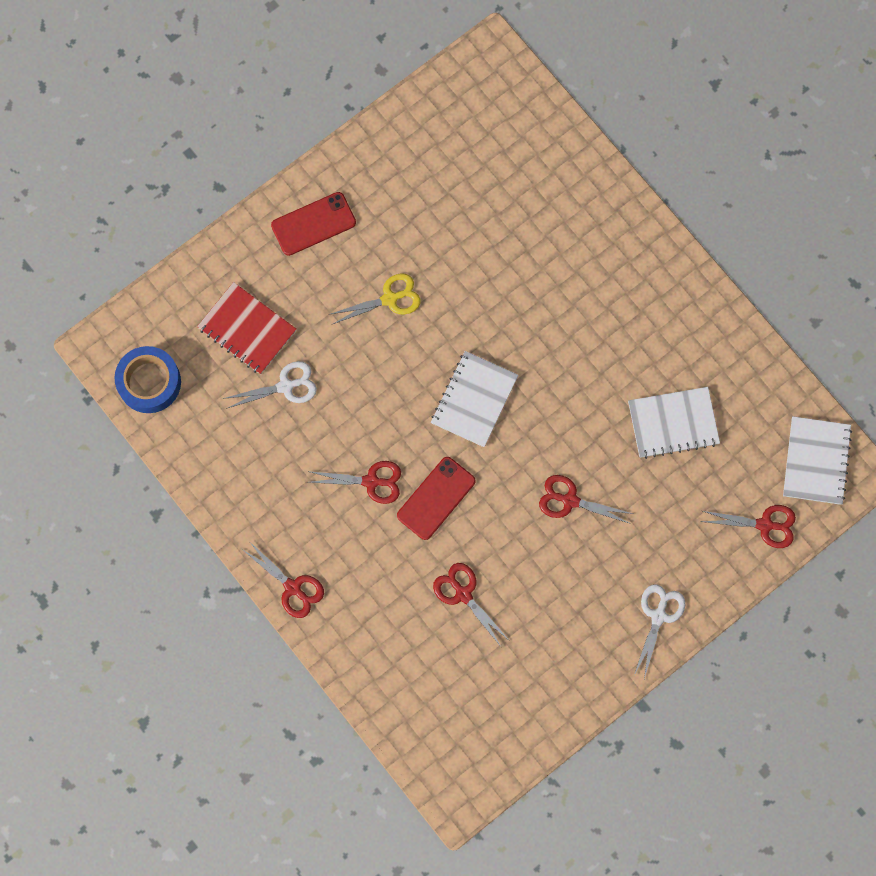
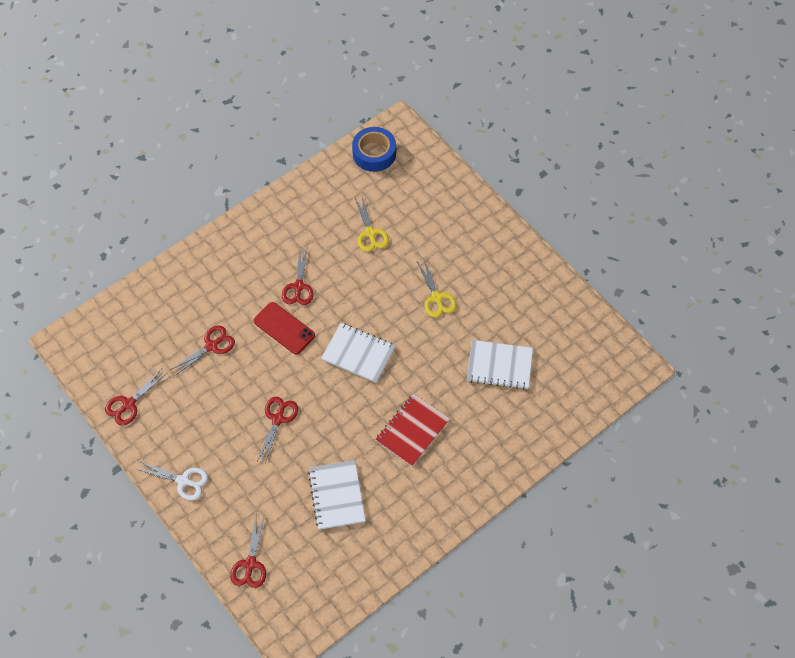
camera: 90 degrees right, 15 degrees down
(247, 329) = (412, 209): red notebook -> red notebook (412, 430)
(285, 386) = (370, 233): white scissors -> yellow scissors
(292, 587) = (225, 239): red scissors -> red scissors (129, 404)
(313, 224) = (493, 249): red phone -> none
(816, 461) = (301, 607): white notebook -> white notebook (499, 365)

